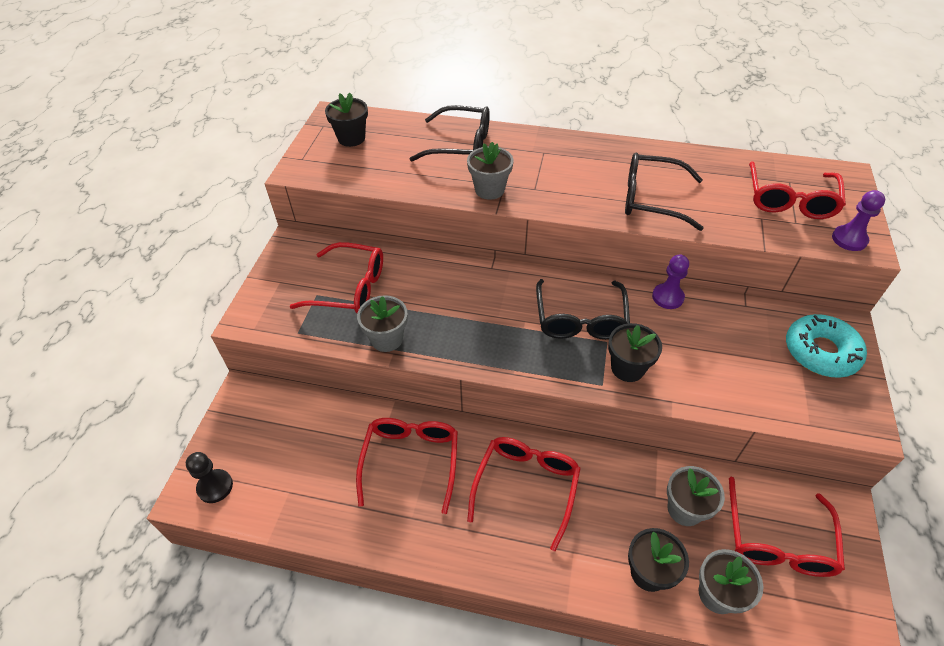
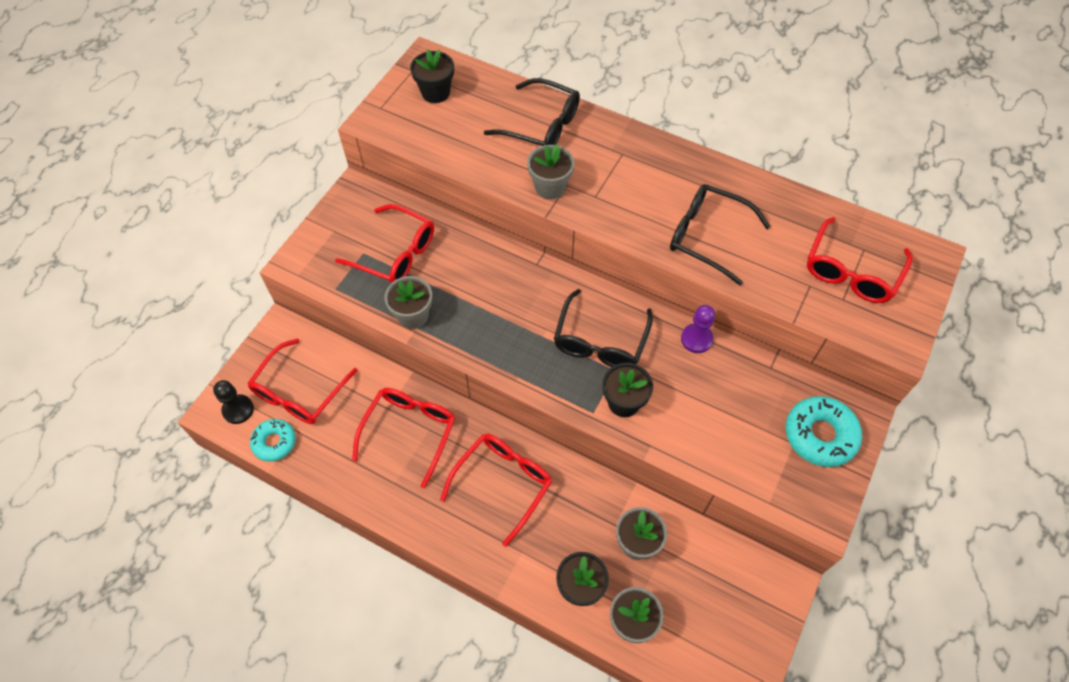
camera: 15 degrees right, 10 degrees up
(265, 510) = (274, 442): none -> turquoise donut
(777, 540) = (708, 594): red glasses -> red glasses (299, 392)
(849, 239) = (887, 332): purple pawn -> none

